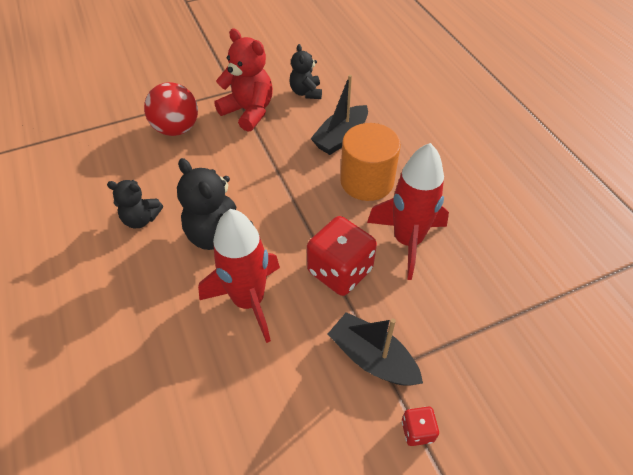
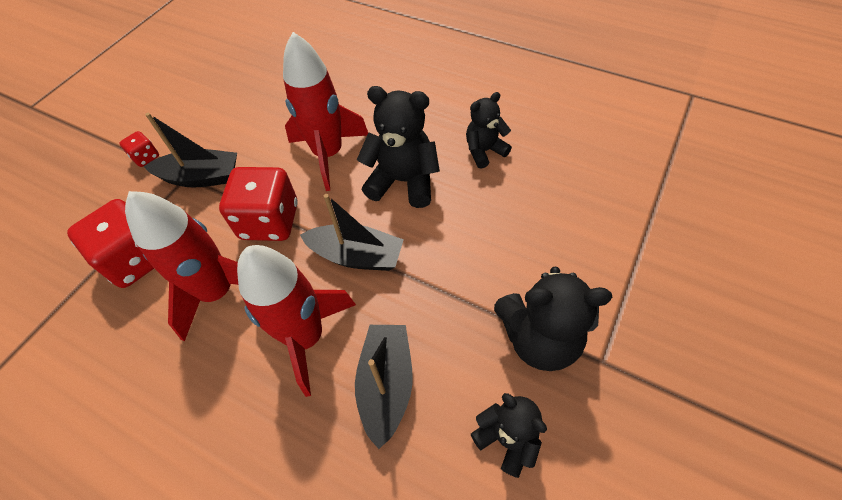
camera: 145 degrees right, 5 degrees up
(176, 129) = (582, 251): red ball -> none
(248, 111) = (539, 338): red teddy bear -> black teddy bear
(300, 206) = (357, 256): none -> black boat
(367, 181) = (306, 337): orange cylinder -> red rocket
(460, 307) = (137, 259): none -> red dice

